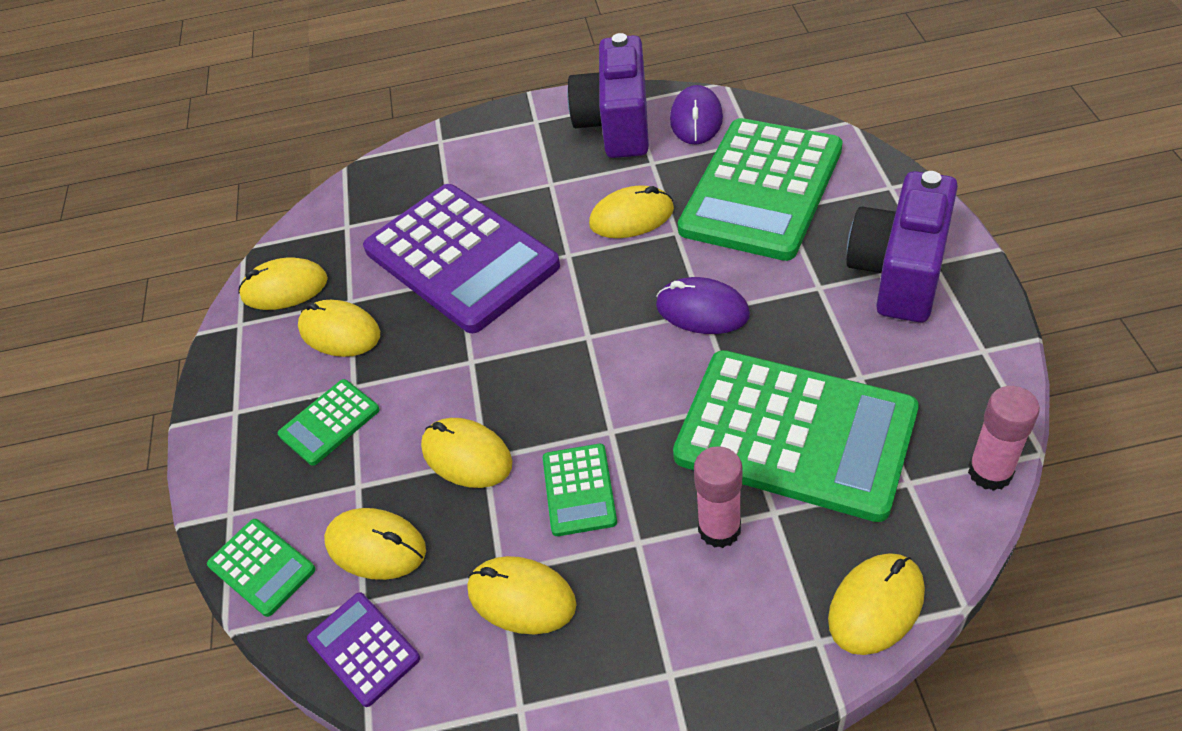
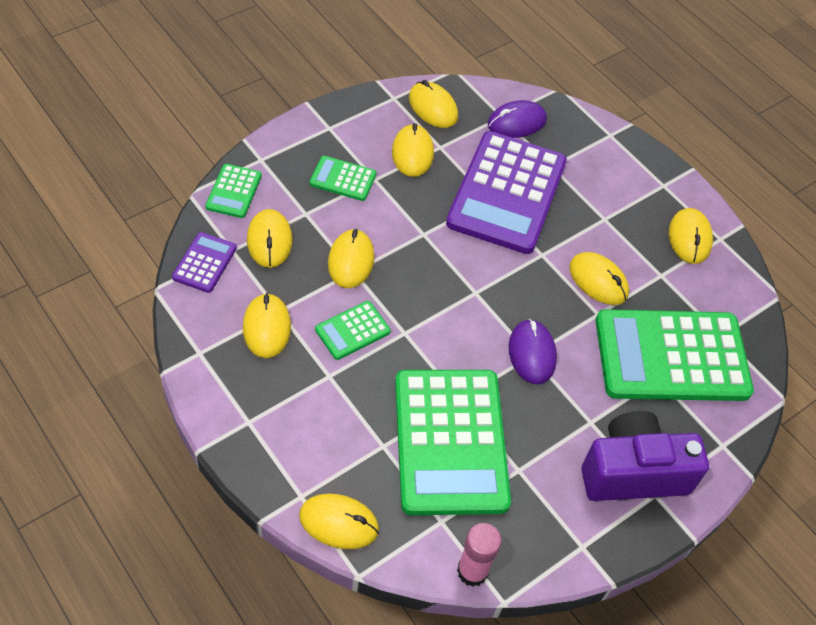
camera: 50 degrees right, 5 degrees up
(616, 124) = (689, 238): purple camera -> yellow mouse
(696, 119) = (725, 289): purple mouse -> purple mouse (516, 122)
(719, 529) = (357, 418): pink glue stick -> none

